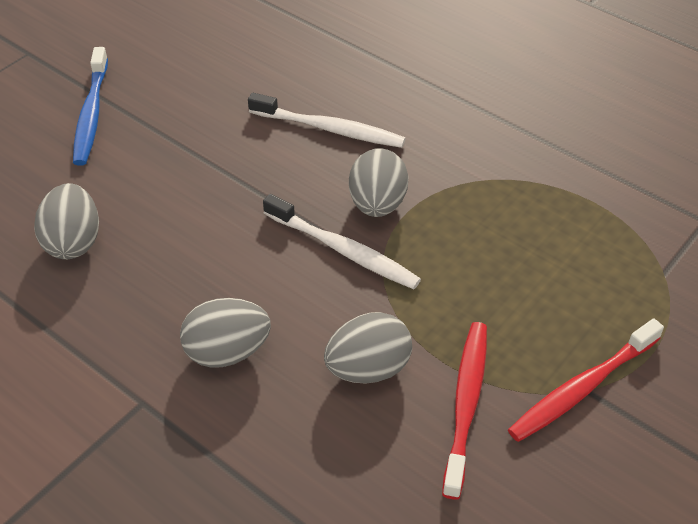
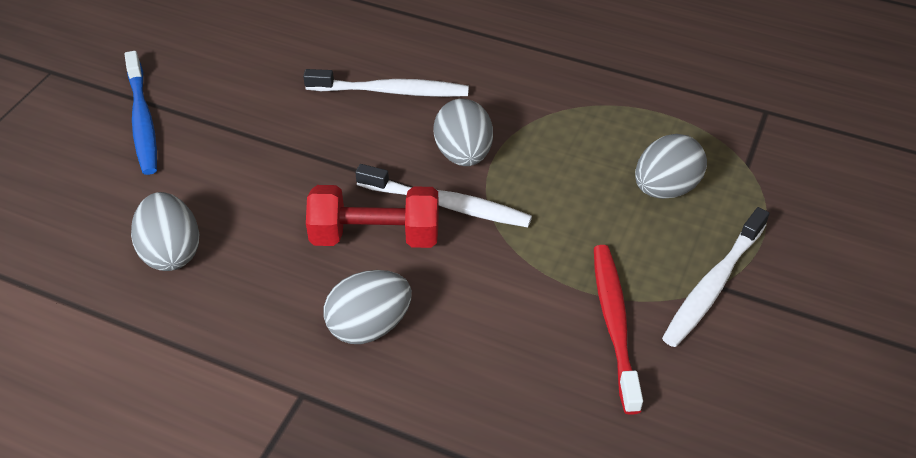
camera: 15 degrees left, 0 degrees up
(264, 266) = (375, 236): none -> red dumbbell
(368, 369) = (511, 311): grey egg -> grey egg (665, 188)
(582, 388) = (713, 285): red toothbrush -> white toothbrush

